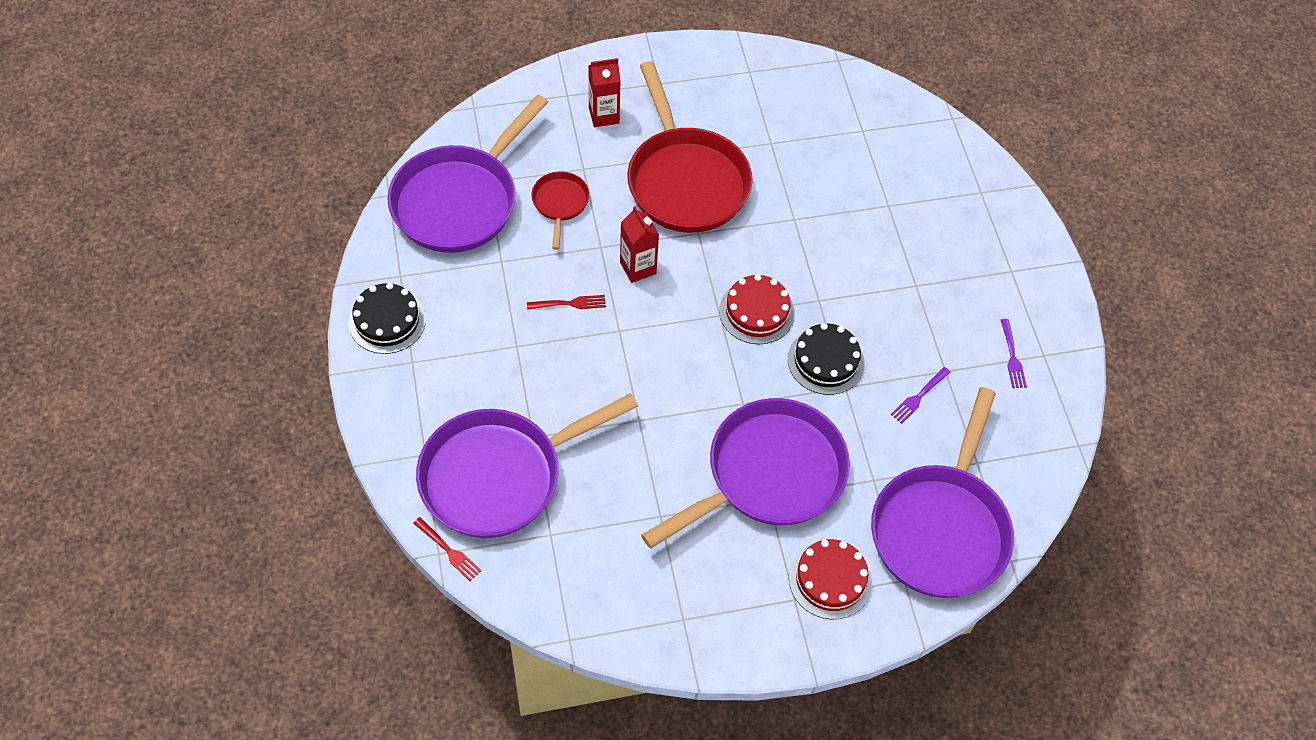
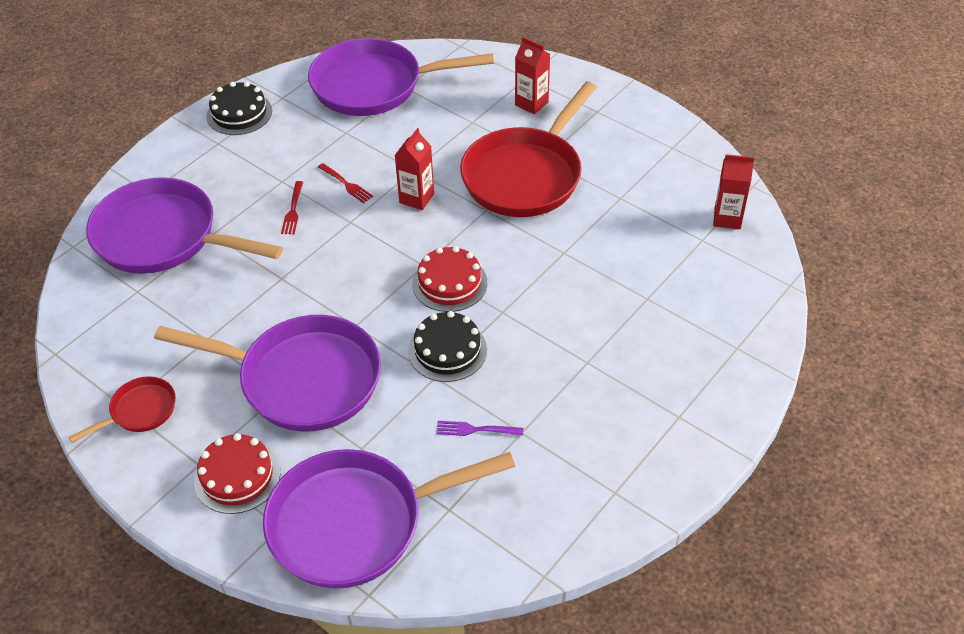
camera: 55 degrees right, 10 degrees down
(448, 550) = (79, 249): red fork -> red fork (293, 210)
(560, 204) = (427, 129): red pan -> red pan (139, 411)
(856, 100) = (727, 218): none -> red carton
(1012, 356) = (587, 470): purple fork -> none

